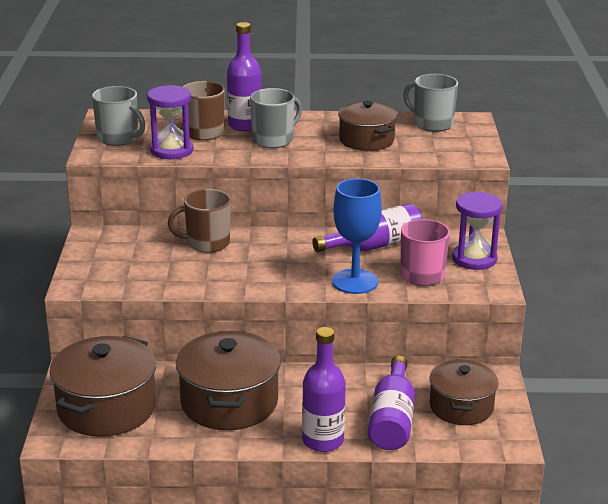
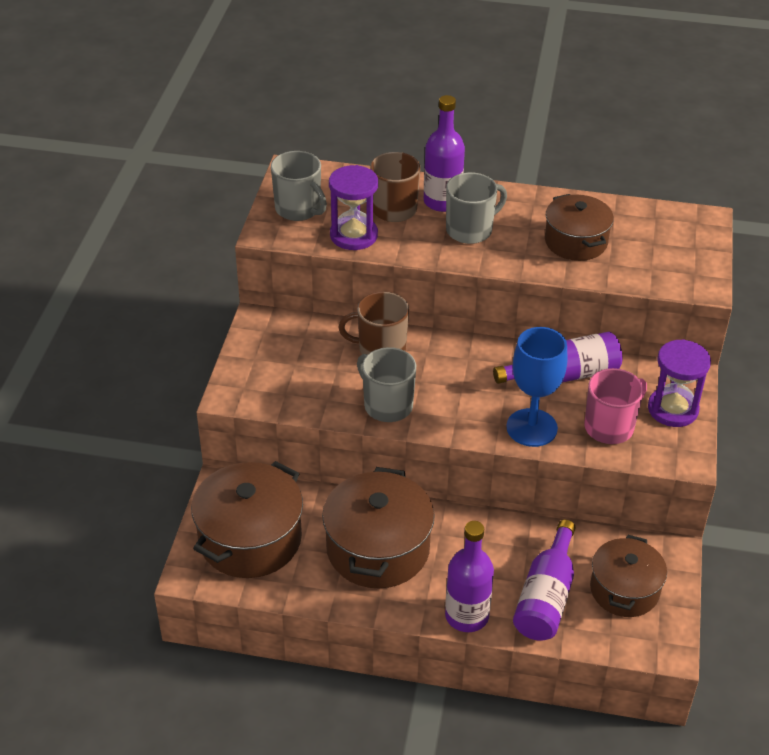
camera: 10 degrees right, 15 degrees up
(432, 124) = (657, 222): grey mug -> grey mug (387, 405)

